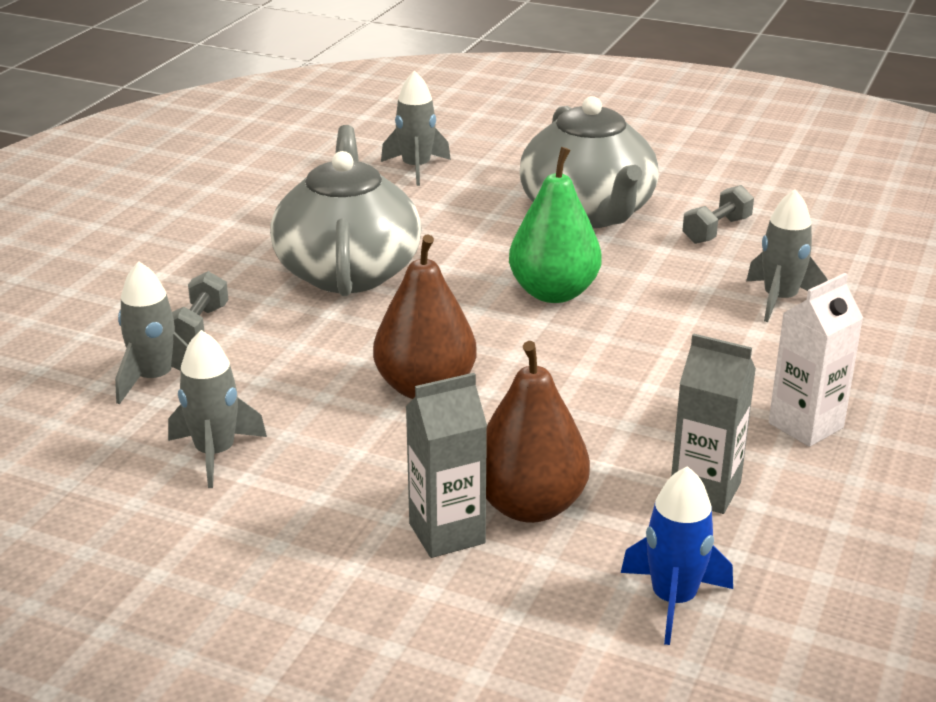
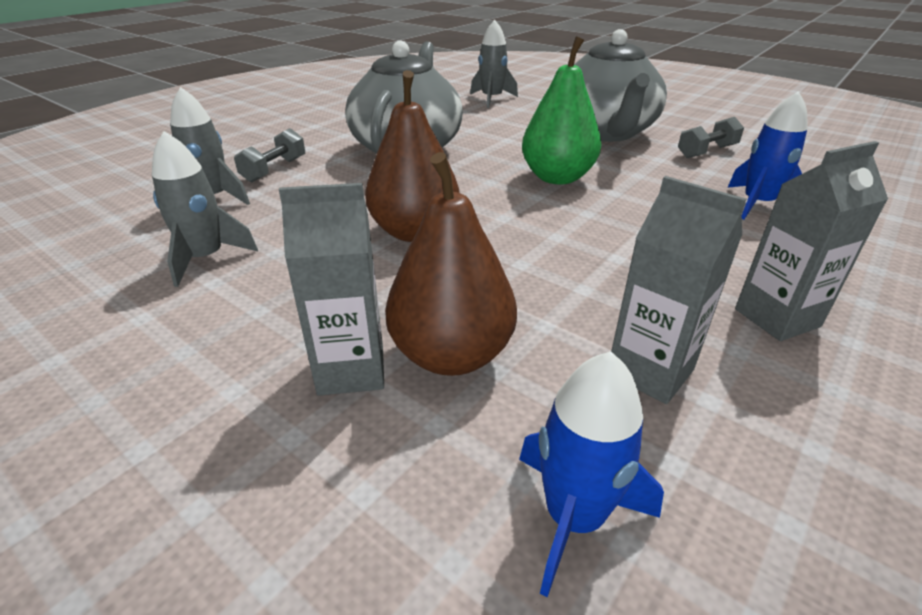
camera: 15 degrees right, 5 degrees up
(780, 300) = (757, 204): grey rocket -> blue rocket
(805, 425) = (777, 318): white carton -> grey carton

